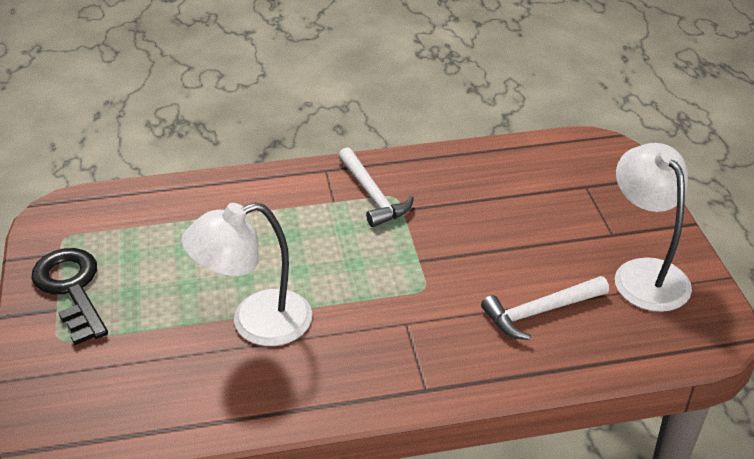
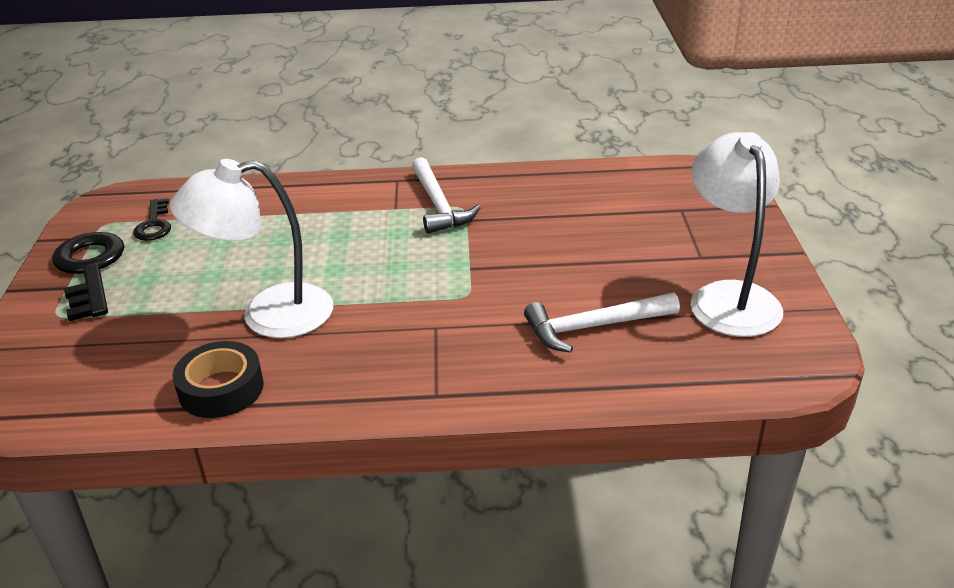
camera: 10 degrees right, 5 degrees down
(114, 235) = (154, 225): none -> black key
(239, 400) = (221, 388): none -> black tape

